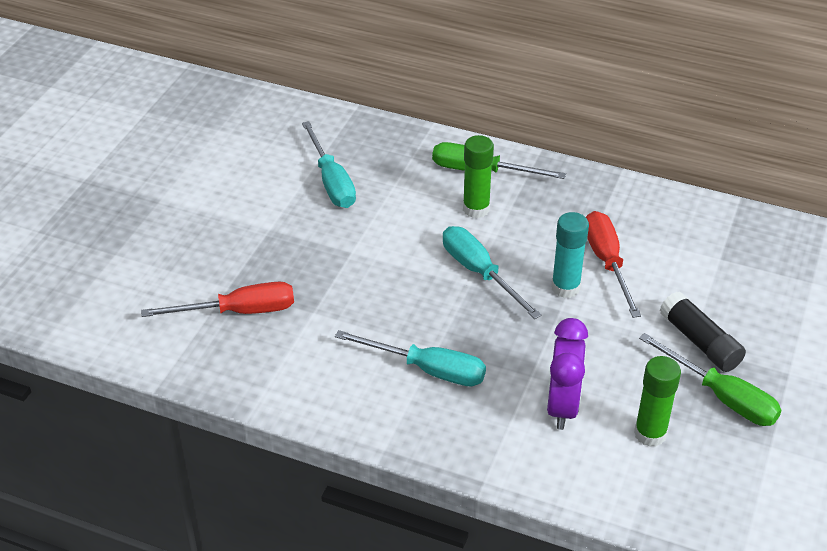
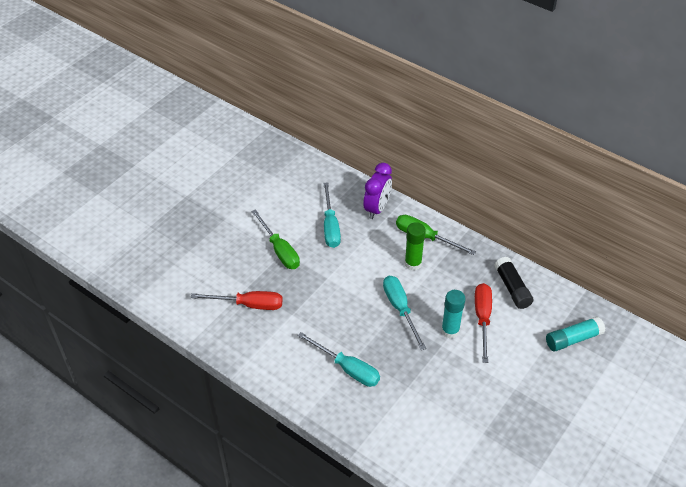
camera: 15 degrees right, 5 degrees up
(563, 406) = (420, 412): purple clock -> purple clock (377, 208)
(650, 434) = (467, 442): green glue stick -> none
(700, 342) = (521, 387): black glue stick -> black glue stick (512, 288)
(721, 397) = (521, 428): green screwdriver -> green screwdriver (279, 250)
(748, 264) = (573, 339): none -> turquoise glue stick

